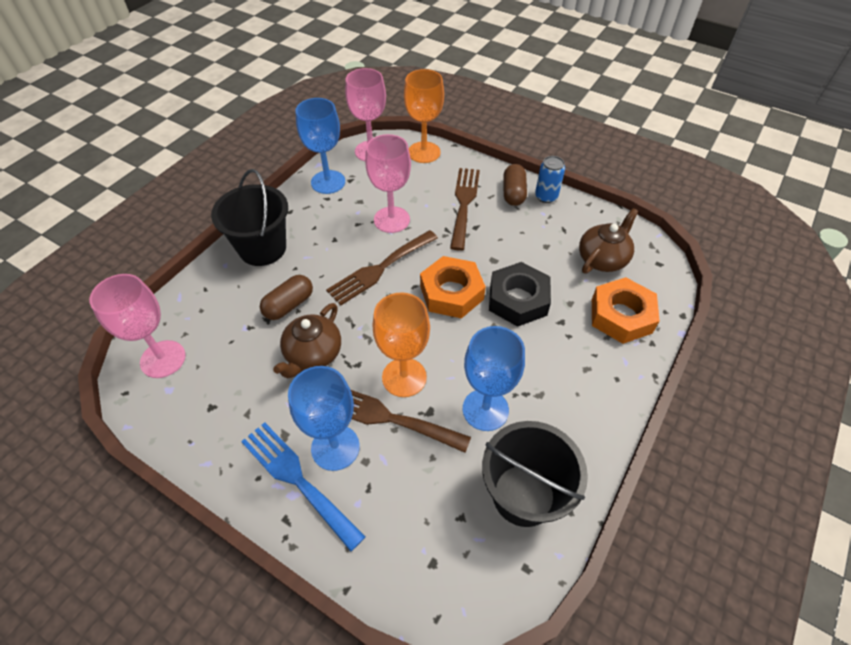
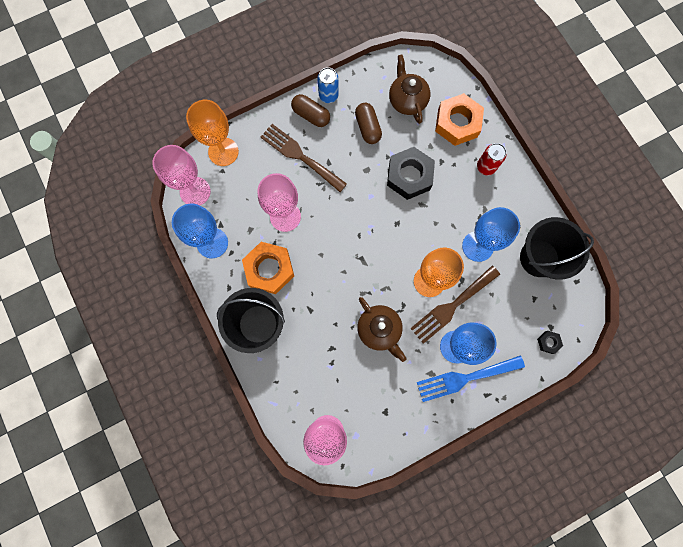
camera: 60 degrees left, 25 degrees up
(289, 305) = (327, 328): brown capsule -> brown capsule (367, 128)
(380, 269) = (329, 250): brown fork -> none
(407, 571) = (548, 342): none -> black nut
(451, 293) = (379, 214): orange nut -> orange nut (269, 269)
(594, 370) = (486, 167): none -> red can

